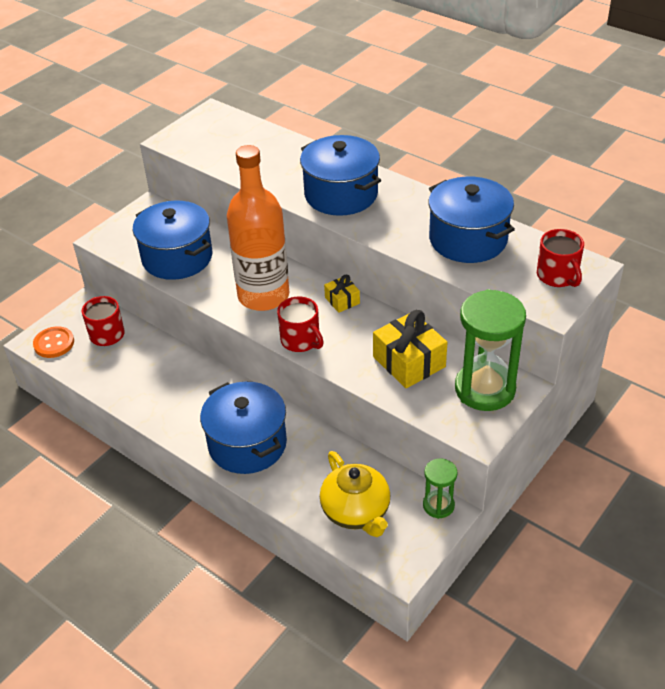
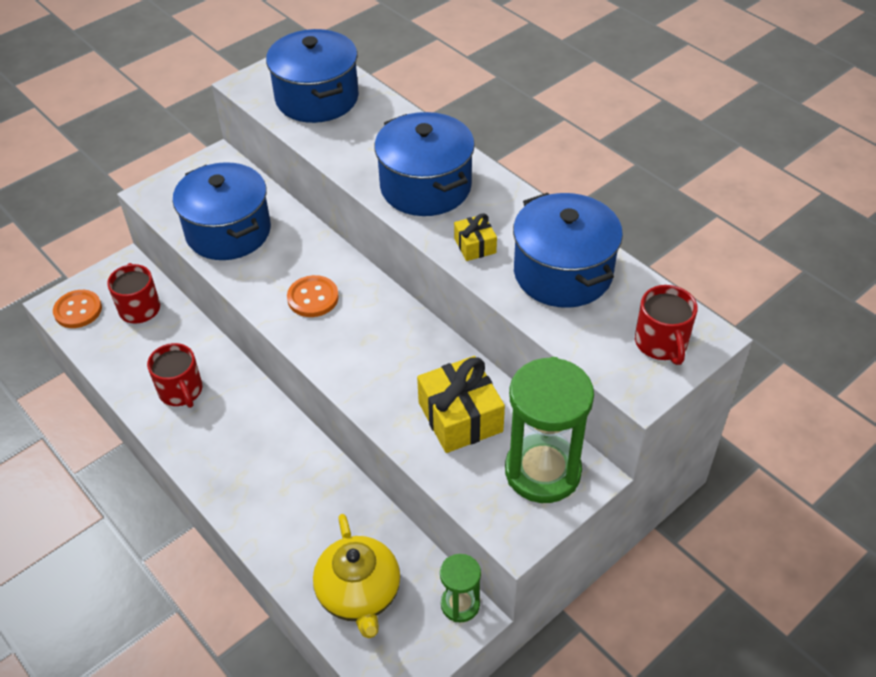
camera: 10 degrees right, 5 degrees up
(247, 444) = (257, 479): blue pot -> blue pot (317, 98)
(263, 295) = (313, 298): orange bottle -> orange button
(301, 340) = (339, 365): red mug -> red mug (181, 391)
(342, 300) = (404, 319): yellow gift -> yellow gift (475, 245)

